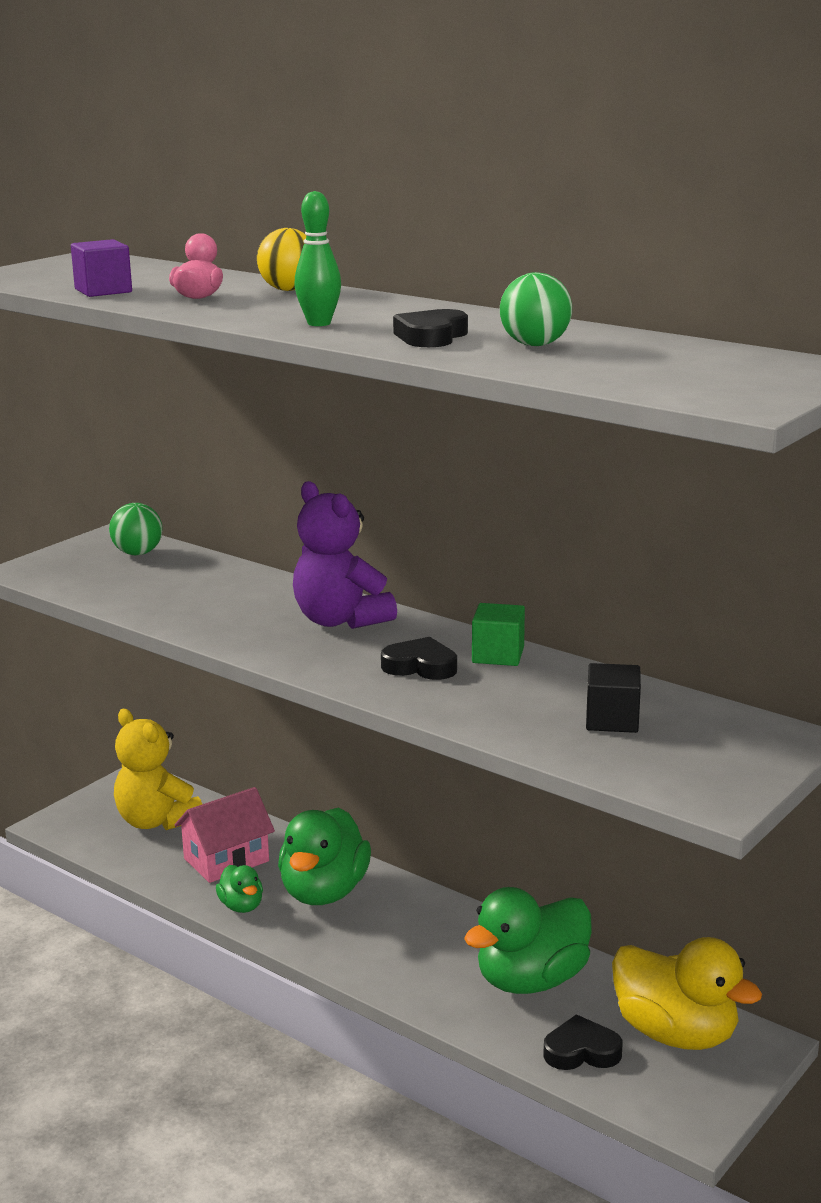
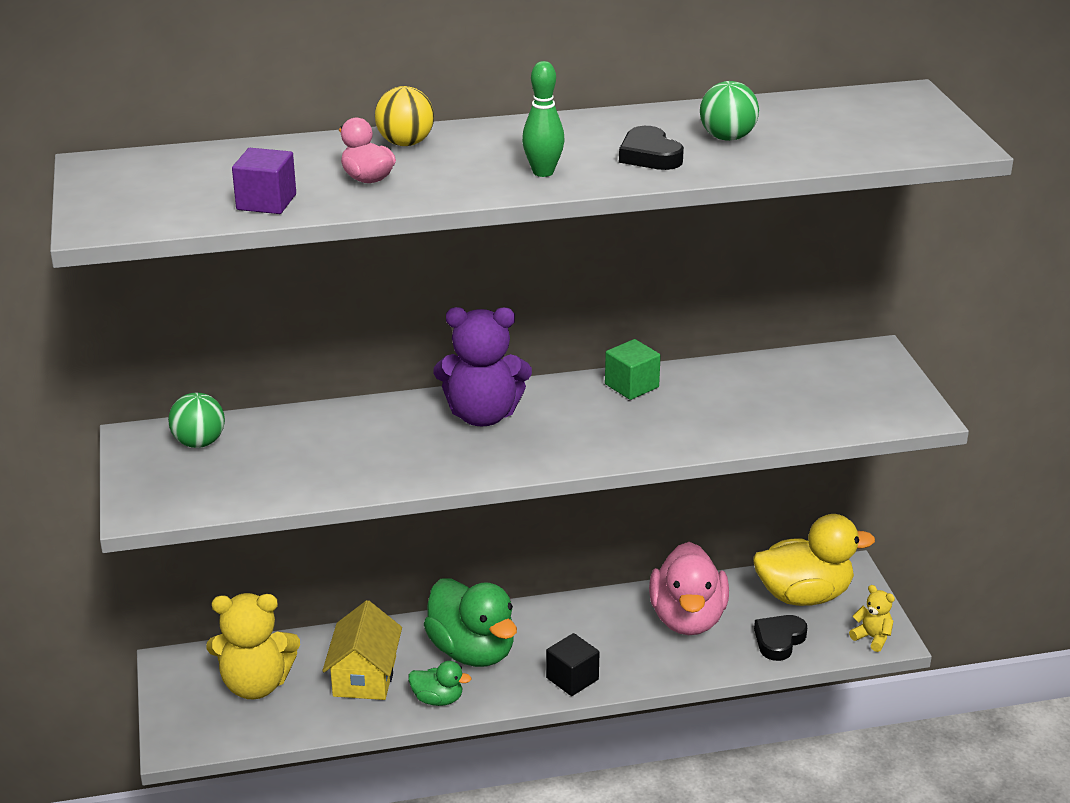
camera: 50 degrees left, 10 degrees up
(226, 860) = (364, 676): pink house -> yellow house
(420, 666) = (607, 420): black heart -> none
(531, 980) = (687, 619): green duck -> pink duck
(612, 720) = (779, 395): black cube -> black cube (572, 679)
(678, 1112) = (872, 638): none -> yellow teddy bear

